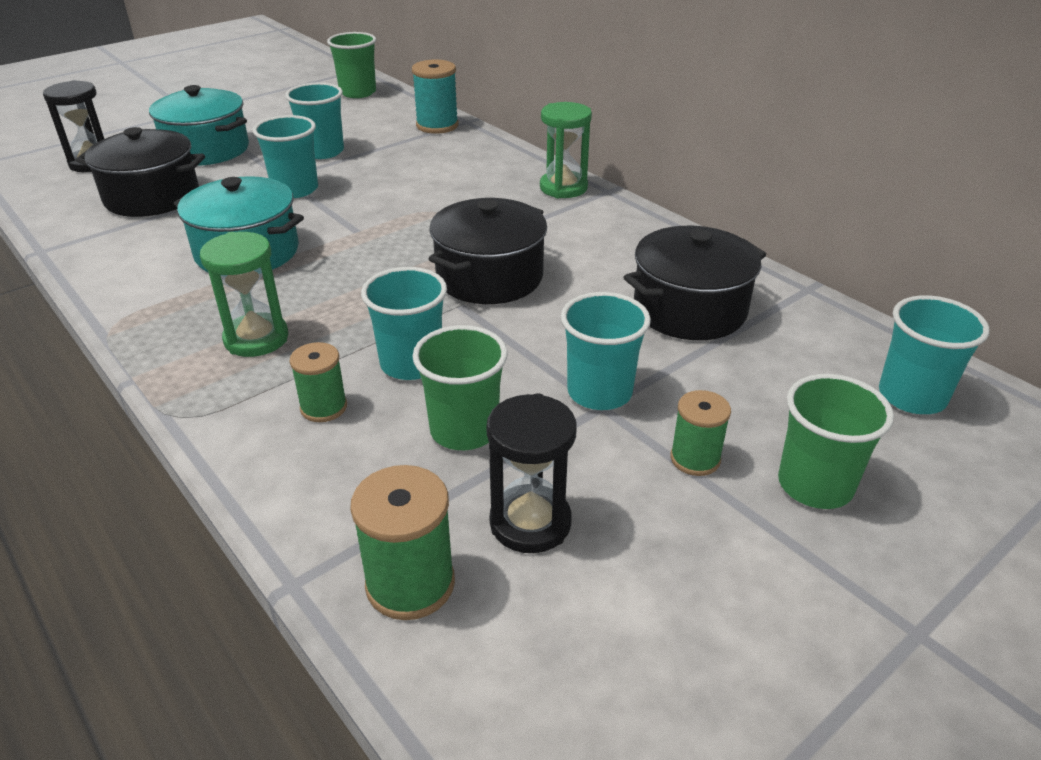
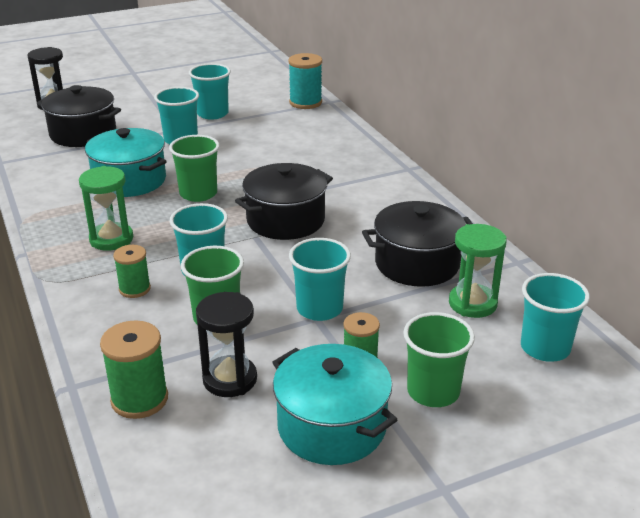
camera: 15 degrees right, 5 degrees down
(207, 150) = (133, 103): turquoise pot -> turquoise pot (331, 426)
(358, 92) = (259, 70): green cup -> green cup (198, 194)
(563, 188) = (375, 162): green hourglass -> green hourglass (472, 303)

